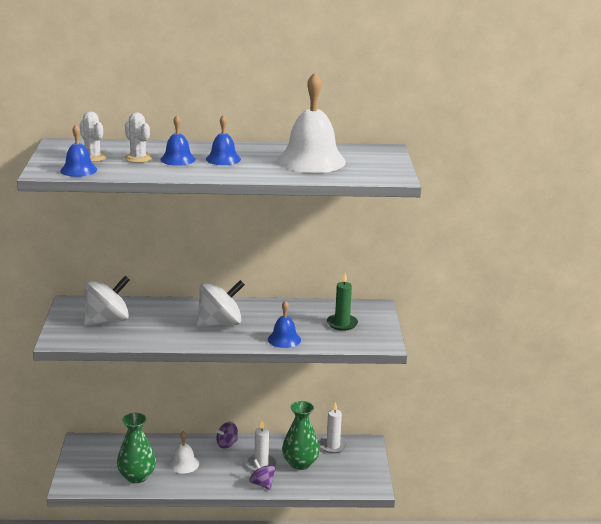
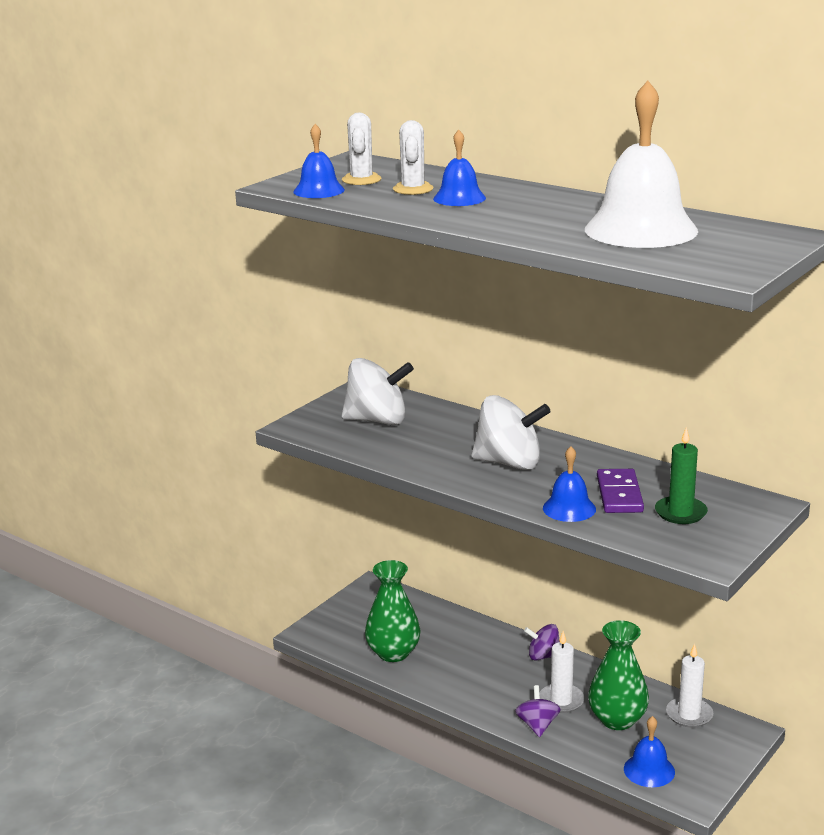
camera: 40 degrees right, 0 degrees up
(184, 464) = (464, 660): white bell -> none
(223, 159) = (519, 207): blue bell -> blue bell (649, 770)
(300, 323) = (619, 494): none -> purple domino

